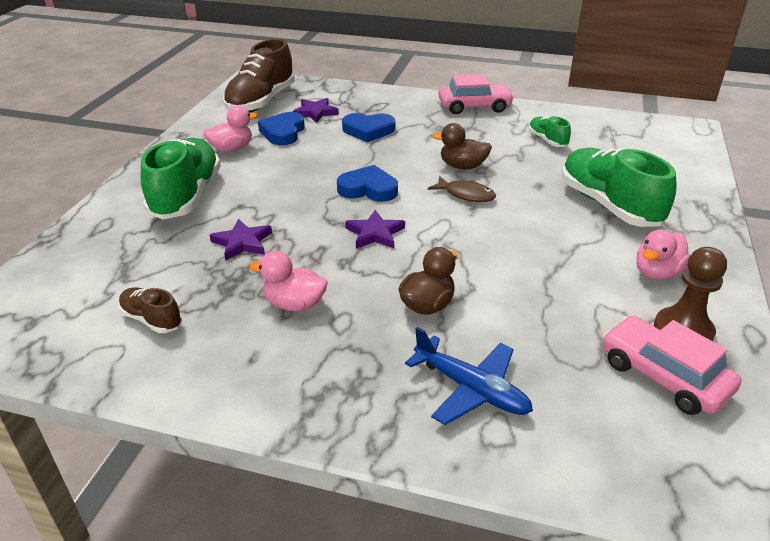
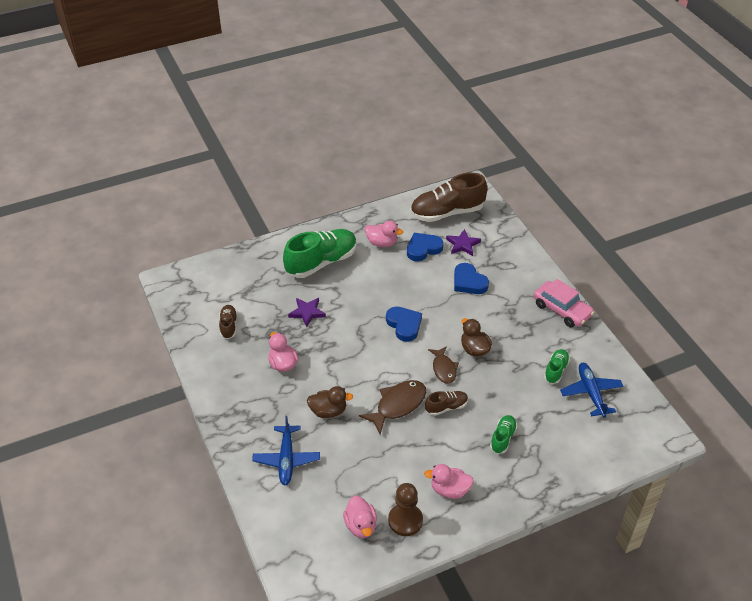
camera: 50 degrees right, 10 degrees up
(375, 233) = (366, 355): purple star -> none
(483, 248) = (398, 405): none -> brown fish
(524, 218) = (446, 407): none -> brown shoe
(596, 137) = (591, 393): none -> blue plane
(608, 205) = (503, 438): green shoe -> green shoe, size x0.49
(663, 376) = (361, 525): pink car -> pink duck

